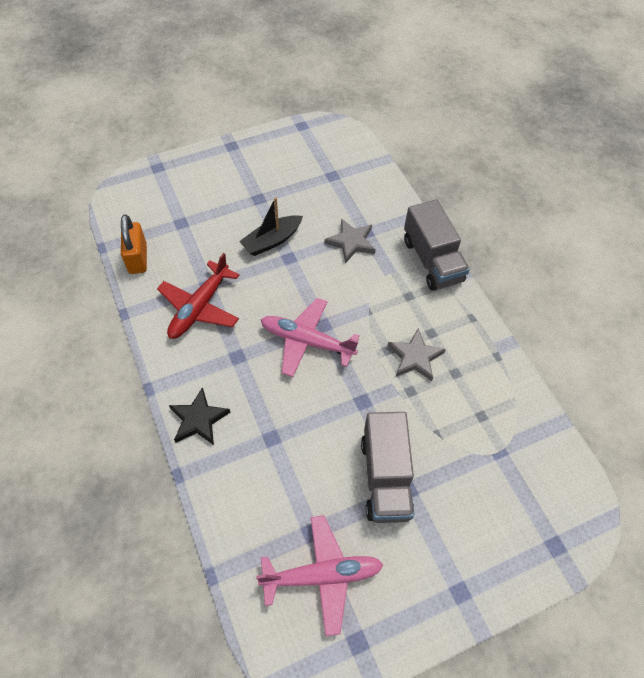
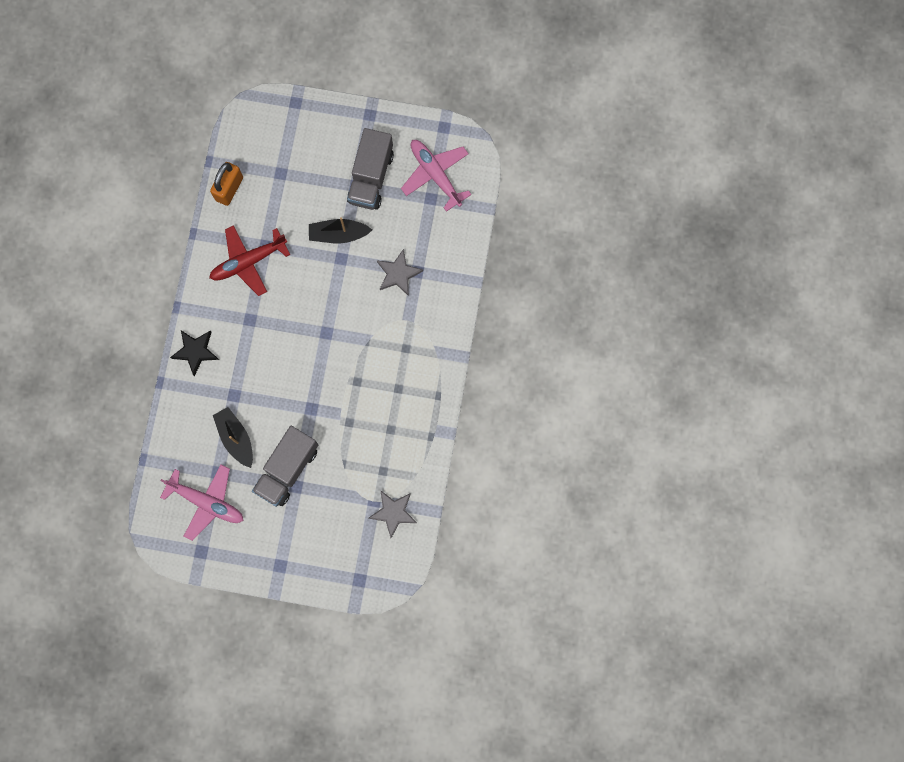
camera: 35 degrees right, 20 degrees up
(305, 480) = (236, 438): none -> black boat
(307, 341) = (305, 338): pink plane -> pink plane (435, 175)
(415, 357) = (372, 400): grey star -> grey star (393, 513)
(432, 260) = (447, 329): grey truck -> grey truck (371, 177)

